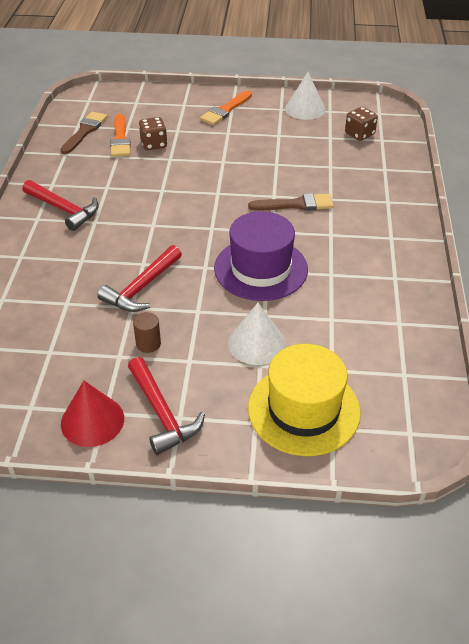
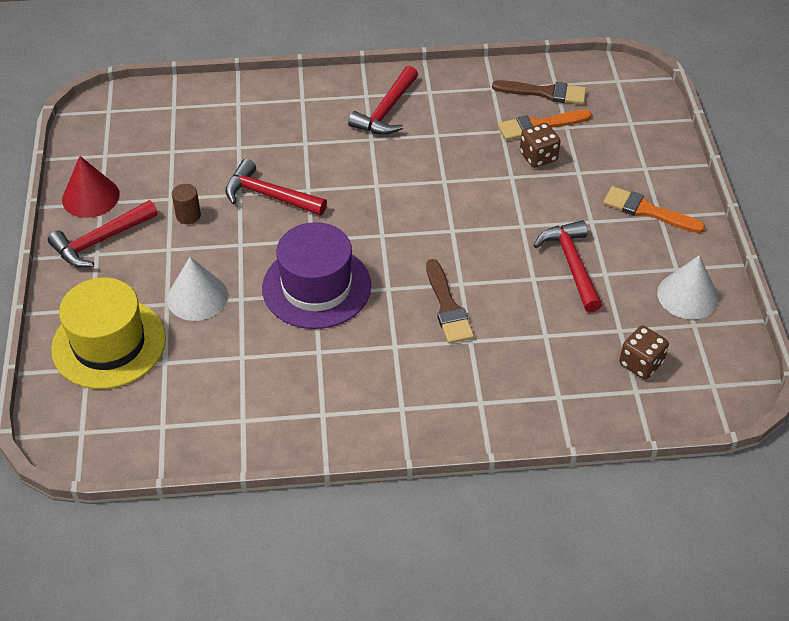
camera: 80 degrees right, 5 degrees up
(267, 146) = (572, 264): none -> red hammer

